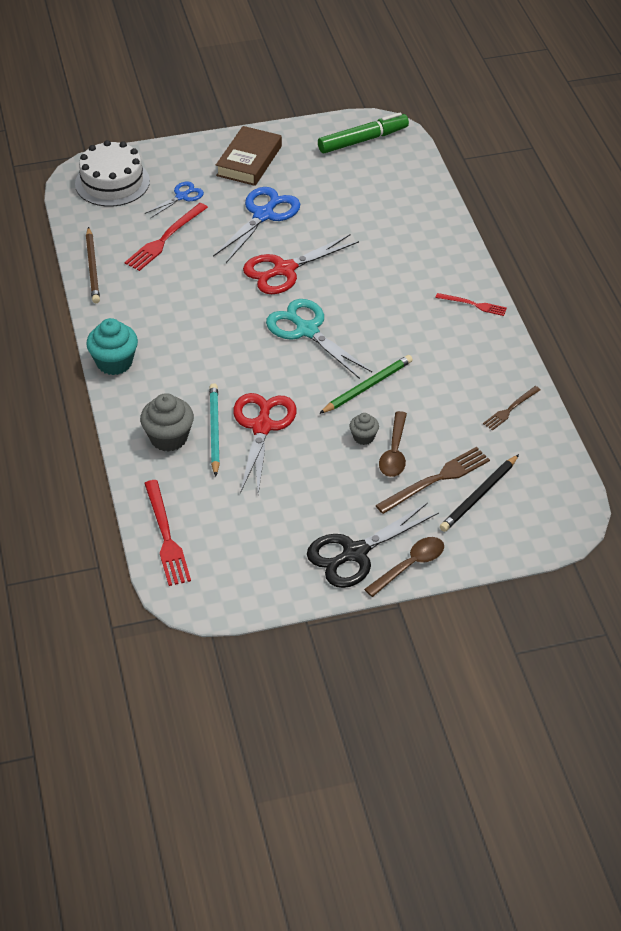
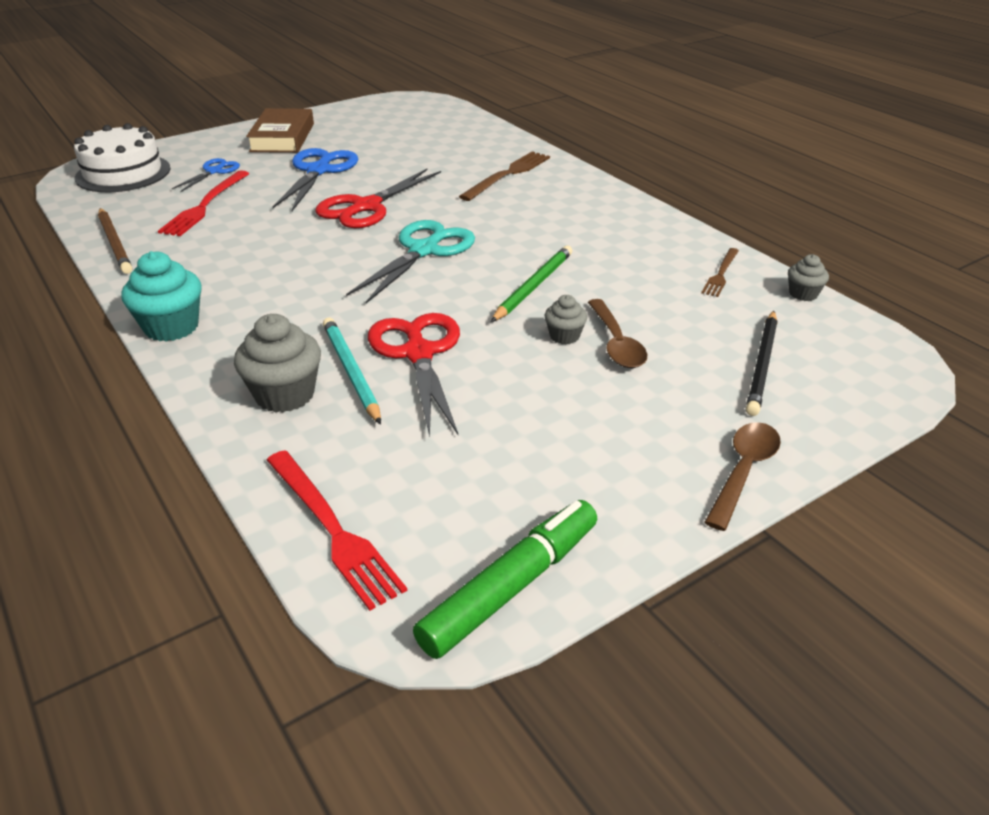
camera: 20 degrees left, 10 degrees down
(307, 330) = (424, 250): turquoise scissors -> turquoise scissors turned 90 degrees clockwise
(355, 553) = (651, 475): black scissors -> none
(363, 140) = (398, 109): green marker -> green marker (510, 586)
(436, 479) = (693, 360): brown fork -> brown fork (508, 175)
(473, 305) = (602, 199): red fork -> none
(556, 443) = (803, 294): none -> grey cupcake

